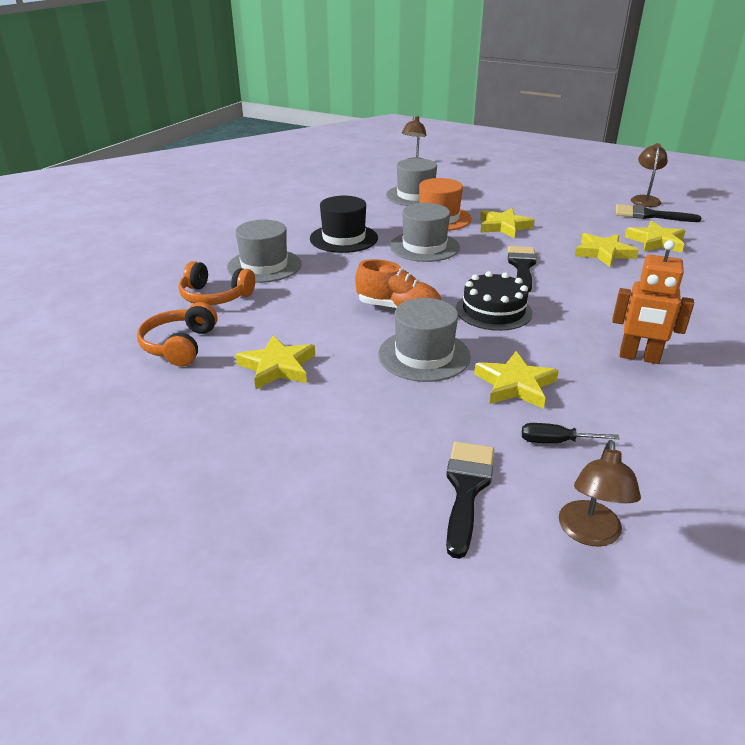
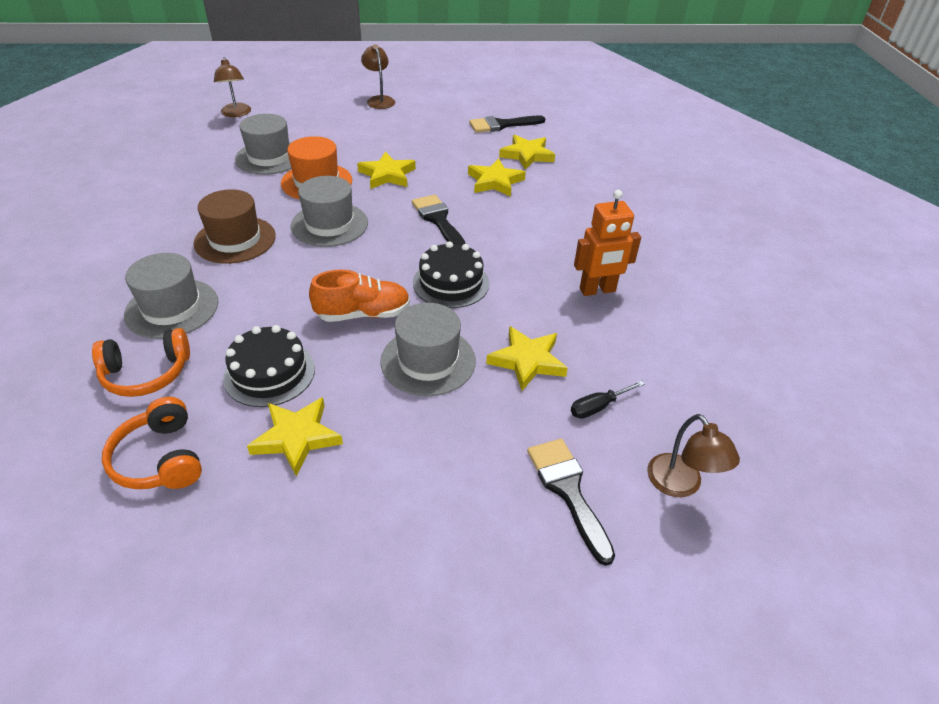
camera: 35 degrees left, 10 degrees up
(294, 322) = (269, 373): none -> black cake
(344, 238) = (235, 240): black hat -> brown hat
(645, 199) = (486, 106): brown lamp -> brown lamp (379, 100)

